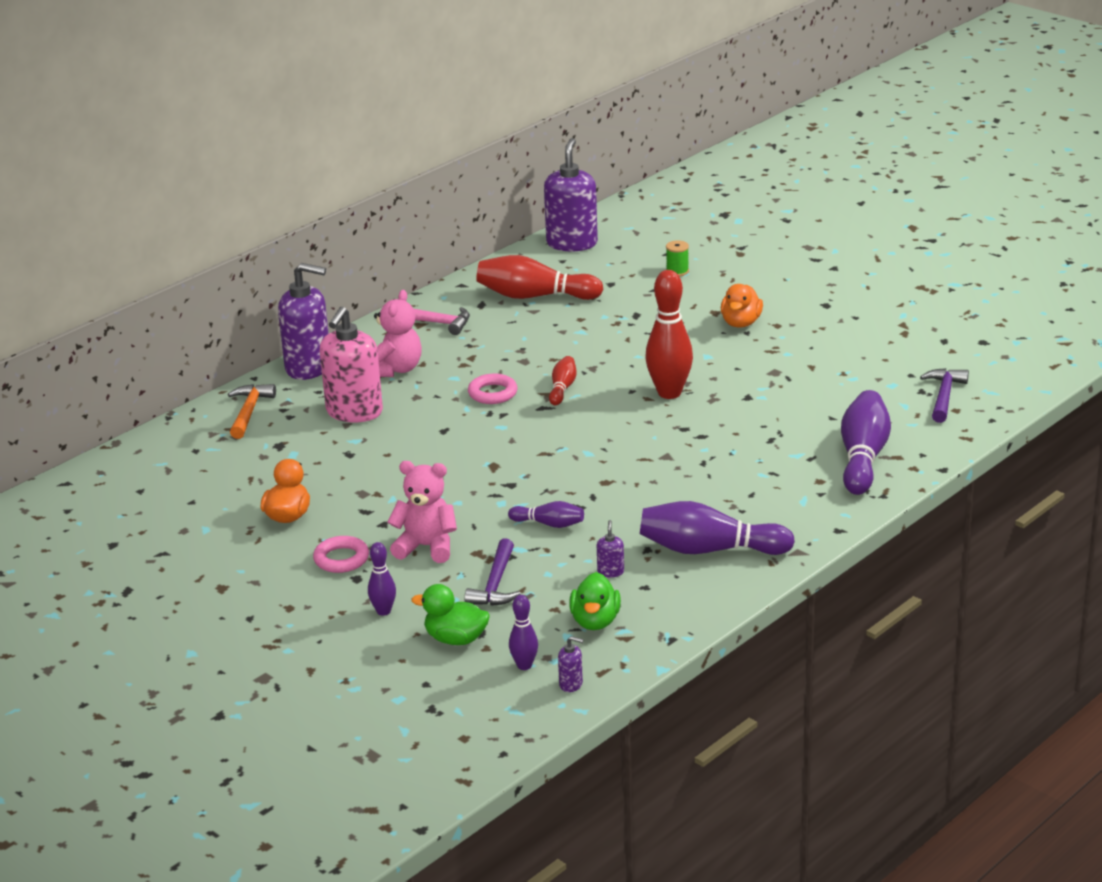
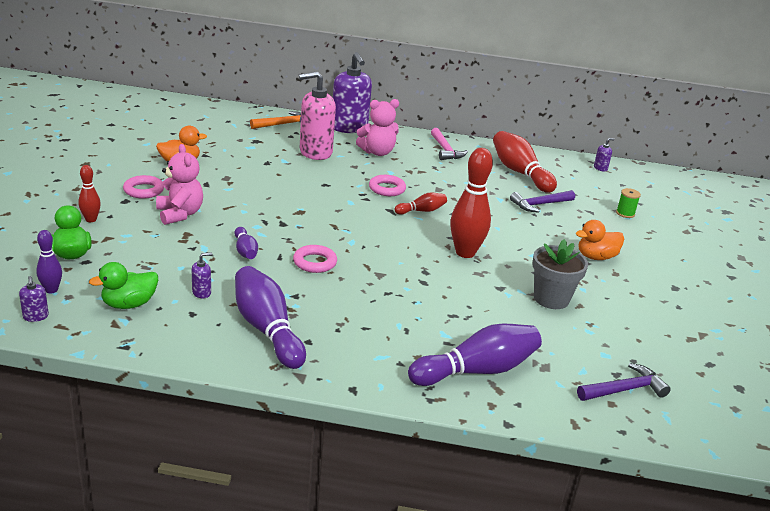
camera: 50 degrees right, 0 degrees up
(383, 611) = (91, 219): purple bowling pin -> red bowling pin
(495, 584) = (151, 251): purple hammer -> purple hammer (539, 205)
(572, 243) = (600, 168): purple soap dispenser -> purple soap dispenser, size x0.40
(610, 487) = (315, 262): none -> pink ring
(789, 377) = (551, 299): none -> grey flower pot

